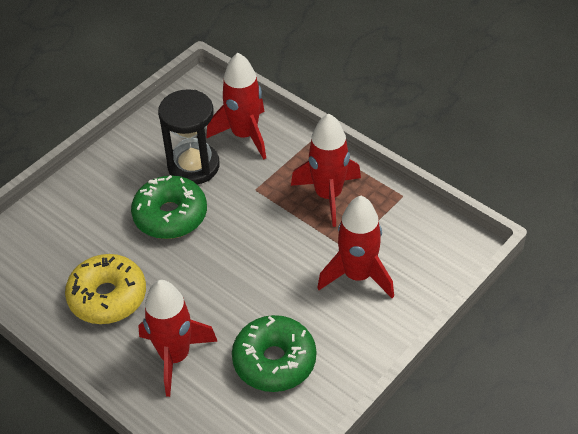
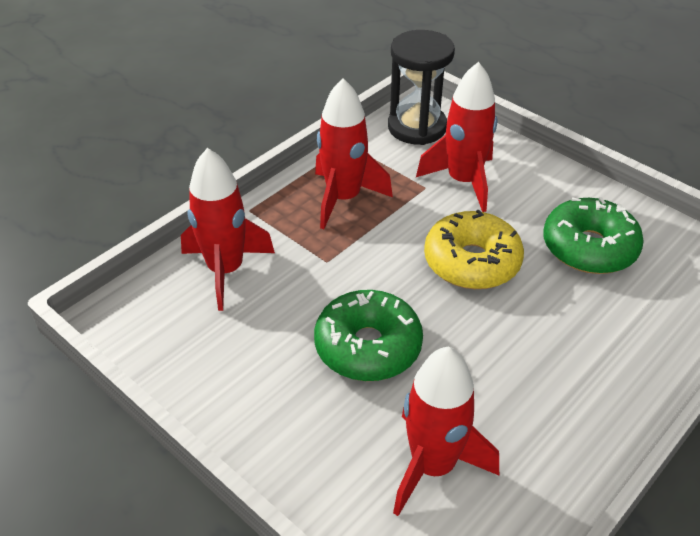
camera: 90 degrees left, 5 degrees down
(107, 297) = (517, 412): yellow donut -> yellow donut (472, 262)
(175, 356) = (601, 335): red rocket -> red rocket (432, 466)
(193, 166) = (276, 323): black hourglass -> black hourglass (417, 127)

